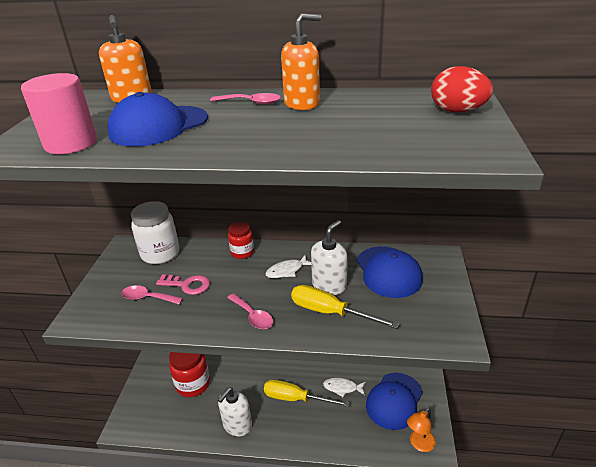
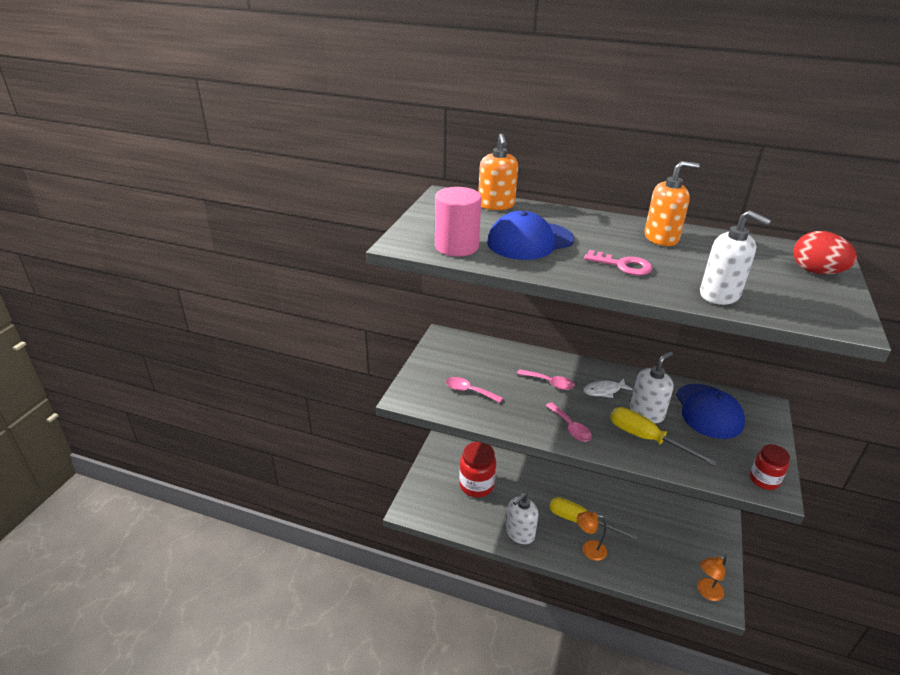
camera: 10 degrees right, 0 degrees up
(160, 254) = (477, 351): white jar -> none
(187, 285) = (506, 386): pink key -> pink key (623, 265)
(242, 252) = (559, 364): red jar -> red jar (764, 480)
(251, 103) = (611, 229): pink spoon -> pink spoon (549, 383)
(305, 426) = (588, 549): none -> orange lamp
(342, 388) = (630, 521): white fish -> none
(360, 148) = (720, 295): none -> white soap dispenser
(394, 400) = (684, 545): blue cap -> none

